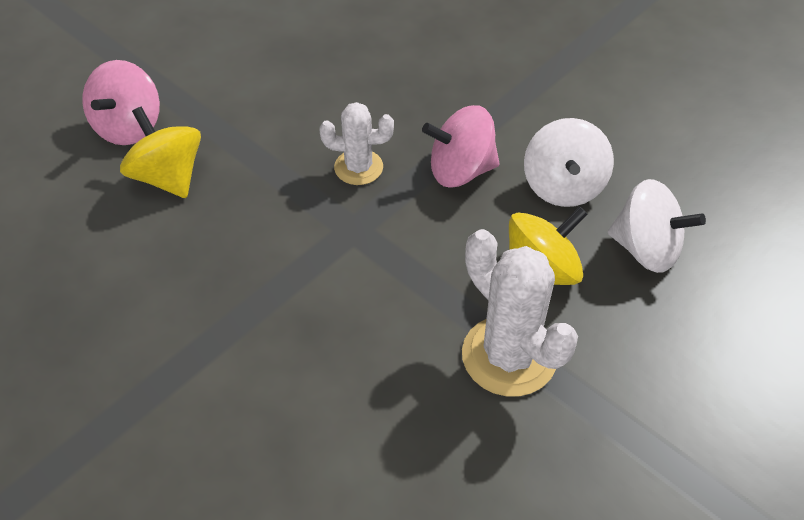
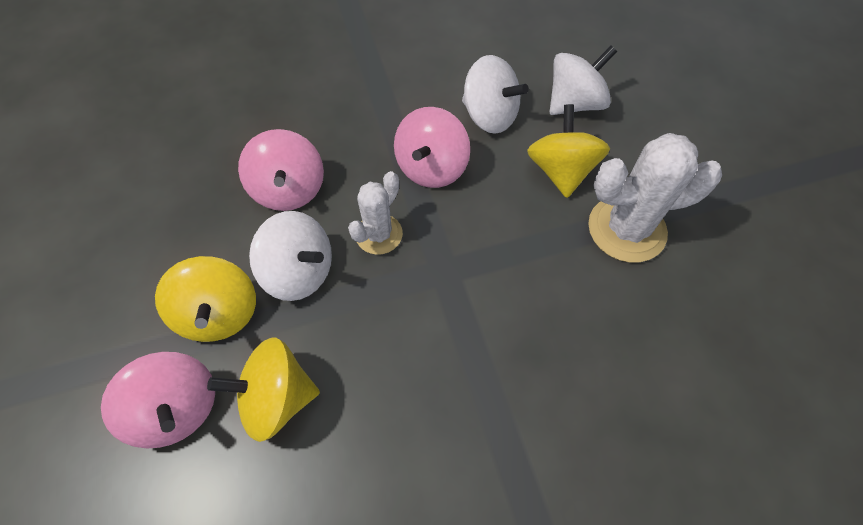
camera: 60 degrees left, 10 degrees up
(217, 109) = (219, 313): none -> yellow spinning top
(285, 135) = (299, 272): none -> white spinning top
(360, 90) = (289, 190): none -> pink spinning top

